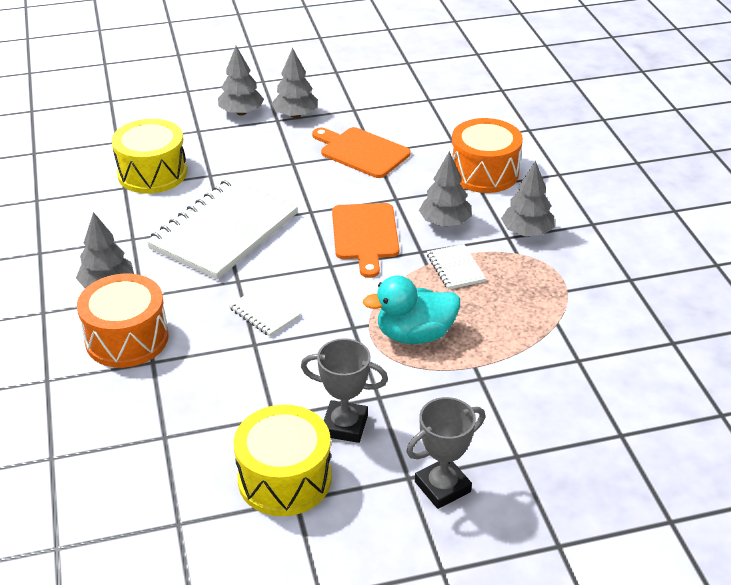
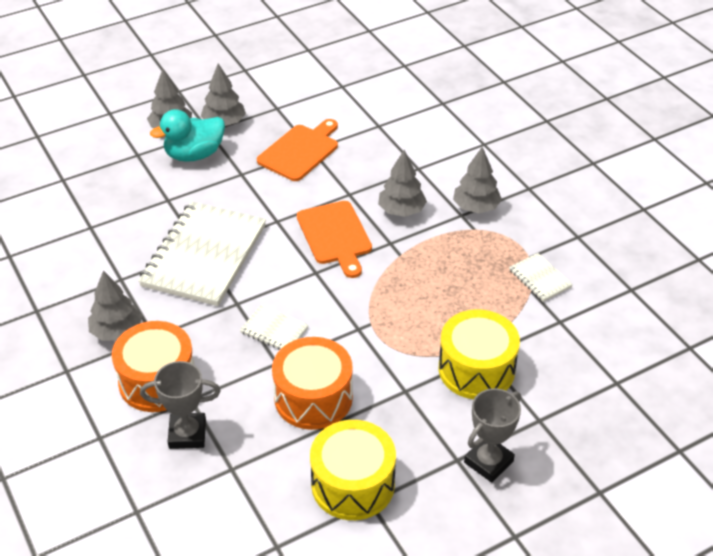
camera: 15 degrees left, 5 degrees up
(152, 173) = (111, 207): yellow drum -> yellow drum (476, 369)
(345, 425) = (386, 424): grey trophy -> grey trophy (187, 434)
(361, 152) = (300, 151): orange cutting board -> orange cutting board turned 105 degrees clockwise
(415, 335) = (414, 325): turquoise duck -> turquoise duck (194, 155)
(455, 268) = (426, 254): white notebook -> white notebook (539, 278)
(484, 172) = (418, 154): orange drum -> orange drum (313, 398)

